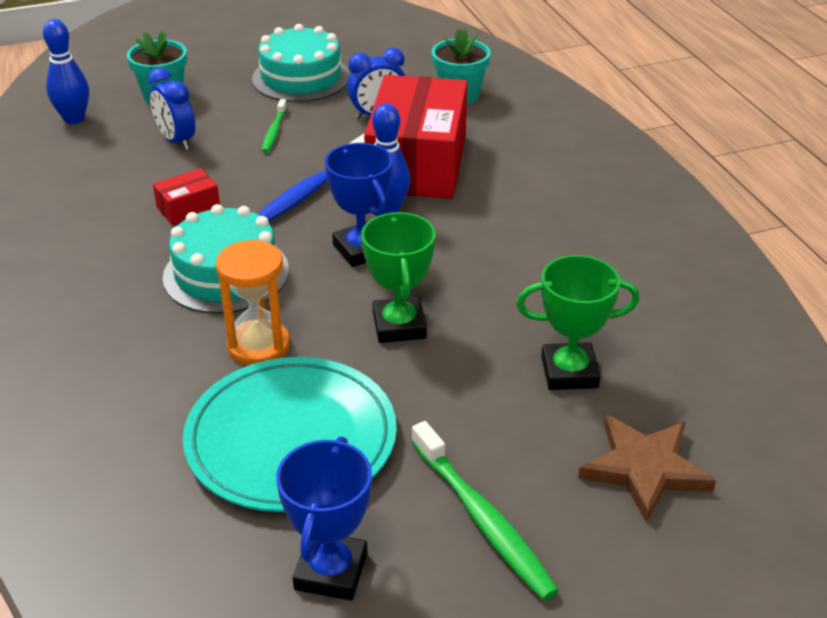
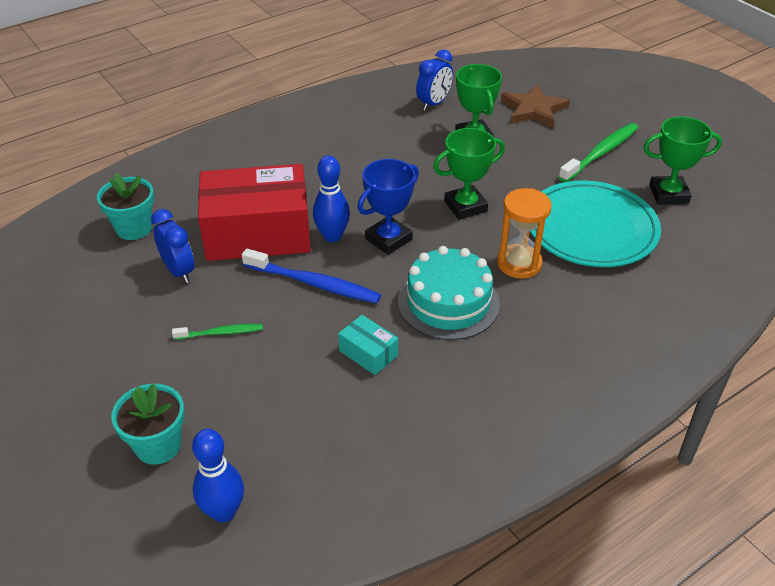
camera: 105 degrees left, 5 degrees up
(176, 141) = (254, 400): blue clock -> blue clock (434, 103)
(188, 208) = (368, 353): red box -> turquoise box
(301, 78) = (105, 341): turquoise cake -> none
(331, 571) = (668, 194): blue trophy -> green trophy

